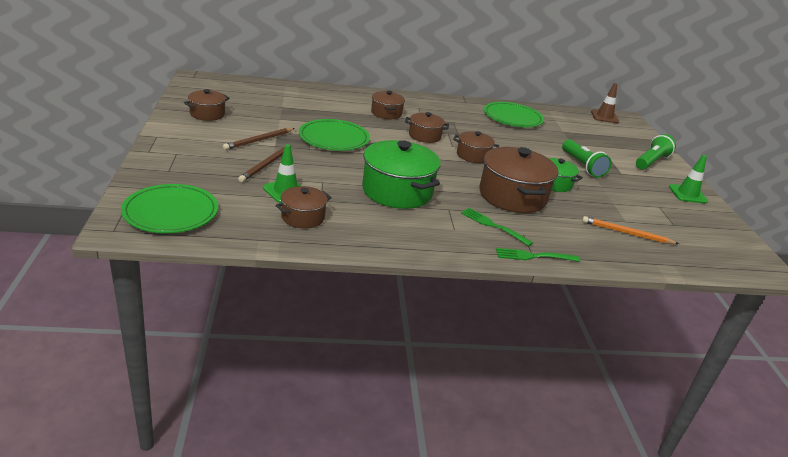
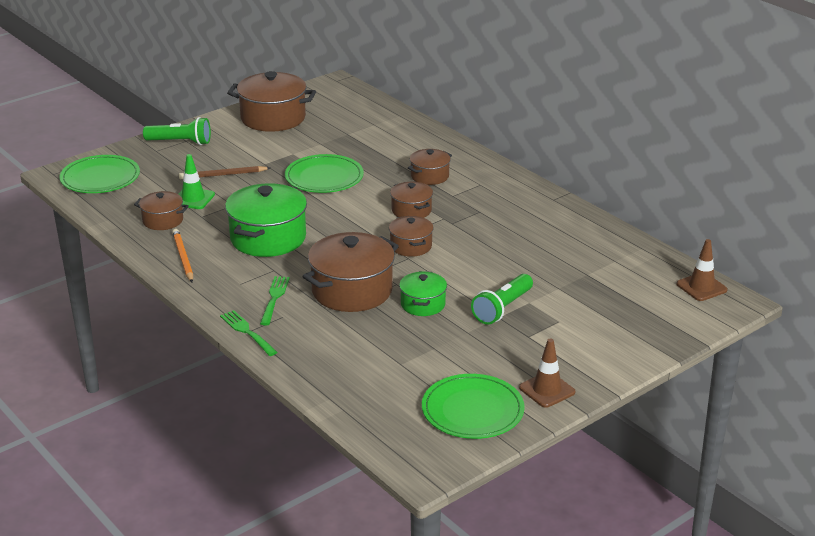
camera: 60 degrees right, 0 degrees up
(207, 114) = (273, 118): brown pot -> brown pot, size x1.83
(259, 140) = (261, 155): brown pencil -> none
(512, 117) = (563, 236): green plate -> green plate (472, 410)
(627, 233) = (371, 369): orange pencil -> orange pencil (183, 258)
(651, 161) = (606, 348): green flashlight -> green flashlight (180, 142)
(687, 194) = (547, 390): green traffic cone -> brown traffic cone

